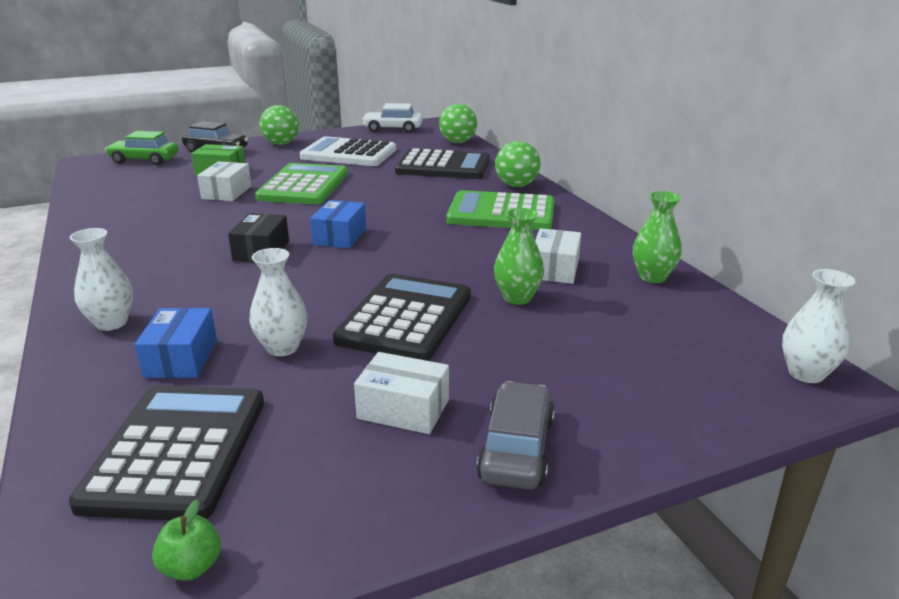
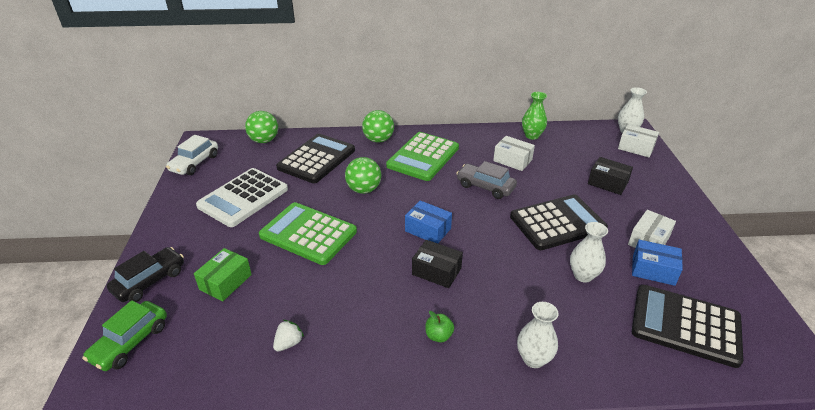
camera: 70 degrees left, 10 degrees up
(142, 206) = (289, 343): none -> white strawberry
(181, 358) = (589, 321): blue box -> blue box (653, 270)
(191, 567) = (767, 322): green apple -> green apple (438, 336)
(227, 192) = (291, 281): white box -> white box (636, 147)
(281, 144) = (172, 233): green ball -> green ball (364, 189)
(405, 318) = (557, 223): black calculator -> black calculator turned 120 degrees clockwise
(516, 449) = (679, 215): grey car -> grey car (485, 187)
(517, 298) = (543, 181): green vase -> none
(565, 358) = (608, 183): none -> black box

